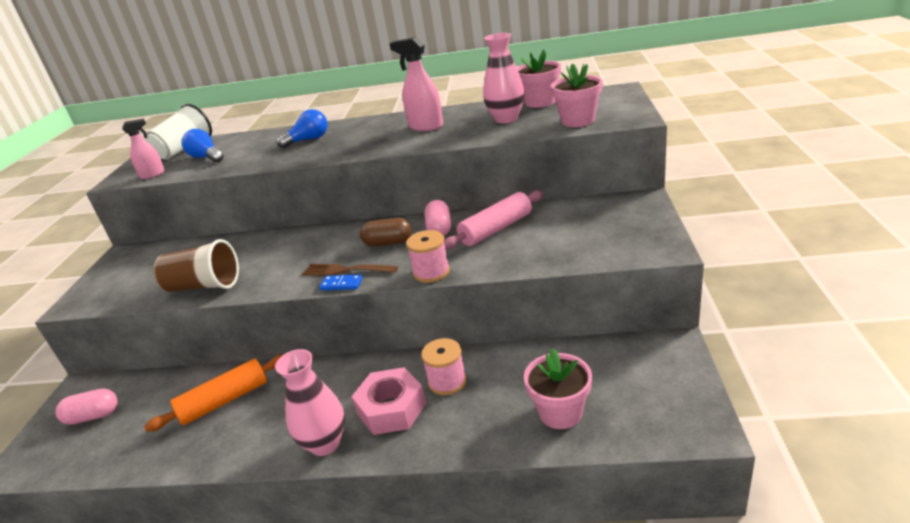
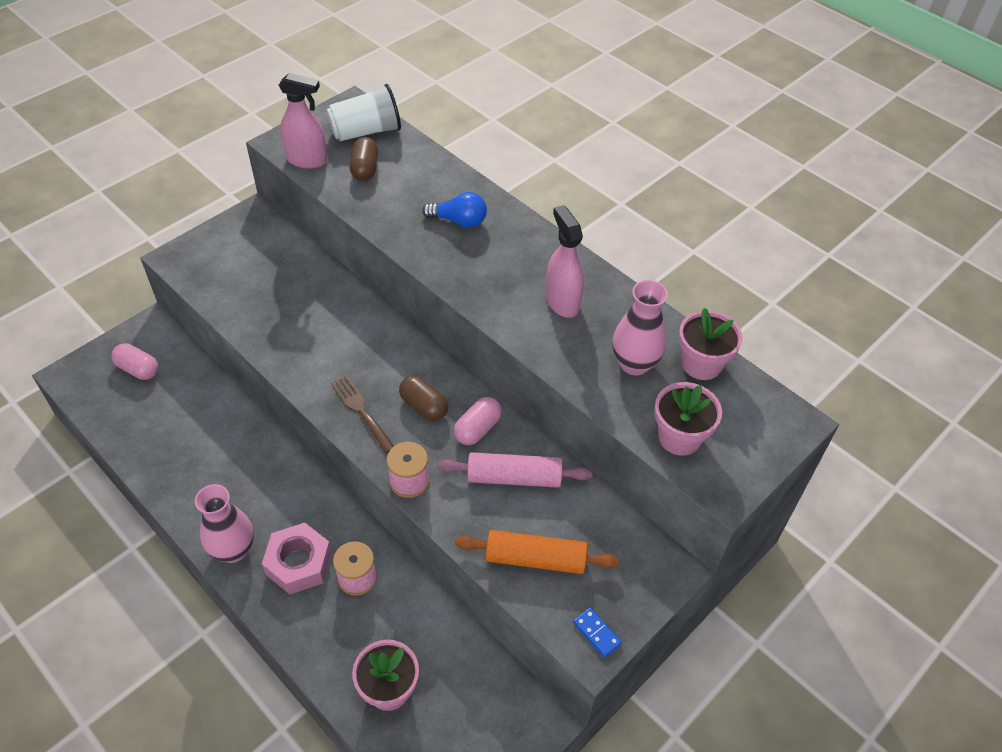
camera: 35 degrees right, 20 degrees up
(153, 175) = (307, 160): pink spray bottle -> pink spray bottle, size x1.54
(204, 286) = (262, 325): brown cup -> none
(206, 157) = (365, 169): blue light bulb -> brown capsule
(224, 400) = (217, 439): orange rolling pin -> orange rolling pin (535, 558)
(341, 284) = (341, 426): blue domino -> blue domino (596, 633)

